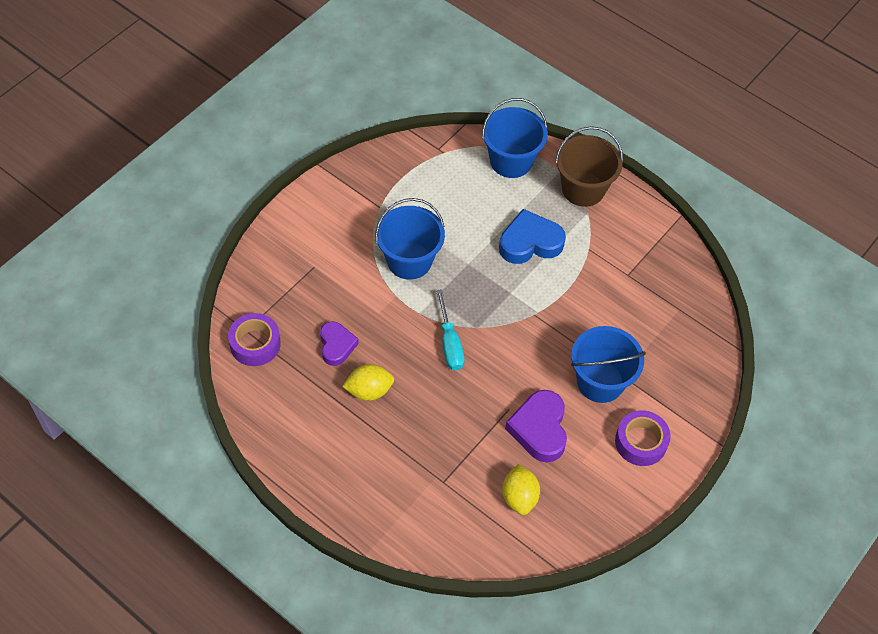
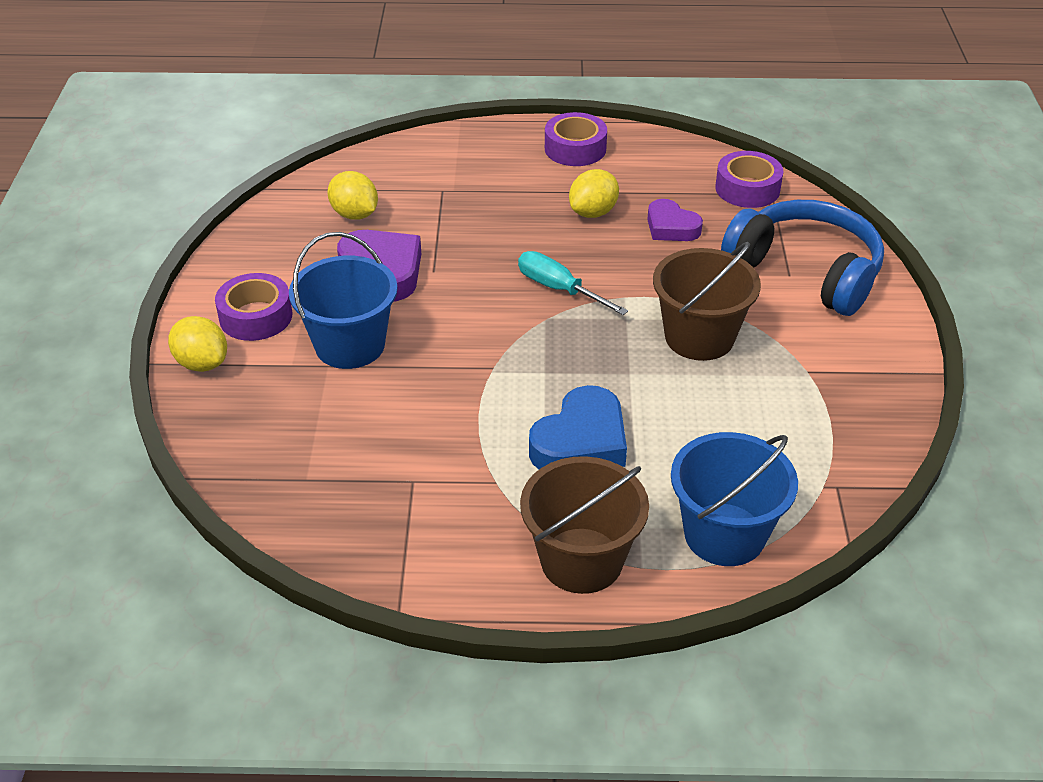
camera: 145 degrees right, 15 degrees down
(302, 262) = (806, 271): none -> blue headphones
(318, 461) = (575, 149): none -> purple tape
(409, 260) = (699, 337): blue bucket -> brown bucket
(692, 424) = (202, 363): none -> yellow lemon

